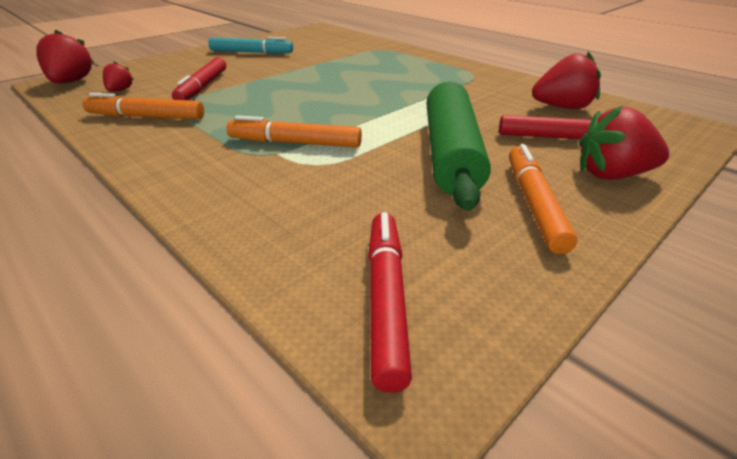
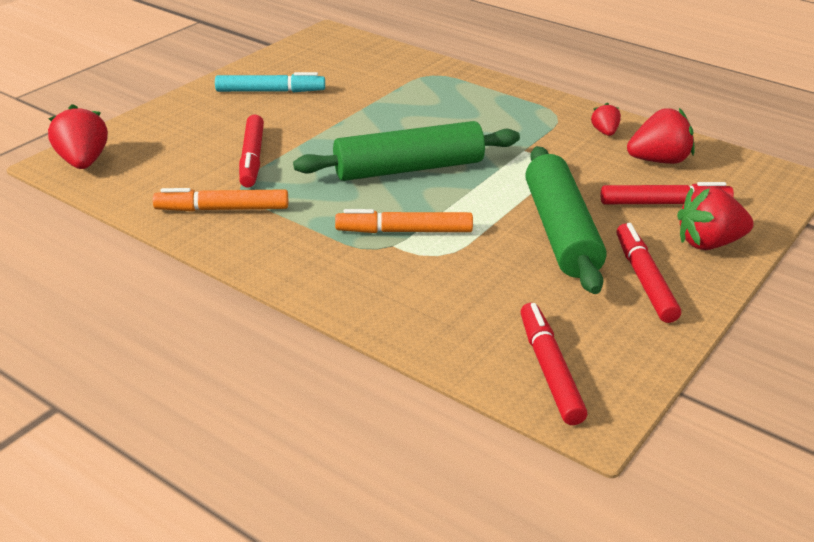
camera: 10 degrees left, 0 degrees up
(120, 91) = (157, 171): red strawberry -> red strawberry (605, 132)
(328, 100) = (408, 168): none -> green rolling pin
(534, 204) = (644, 279): orange marker -> red marker

